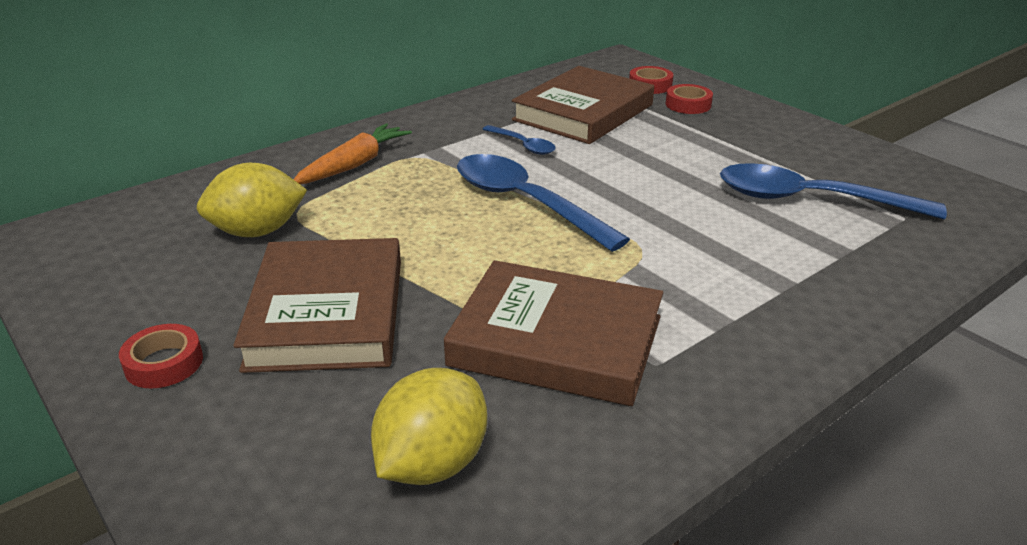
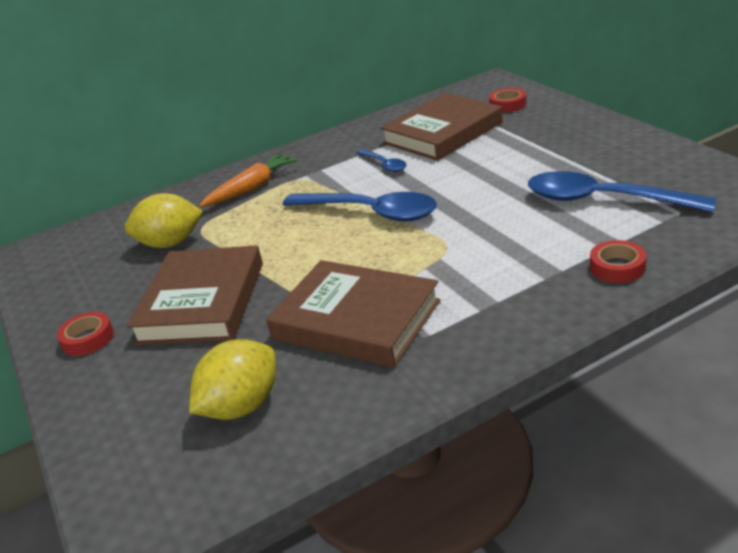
camera: 15 degrees right, 0 degrees up
(525, 203) = (370, 212): blue spoon -> blue spoon turned 150 degrees clockwise
(688, 104) = (533, 120): red tape -> red tape (617, 267)

